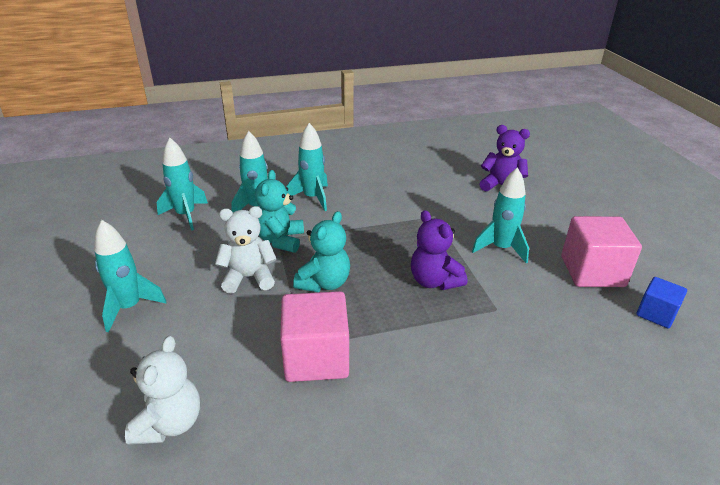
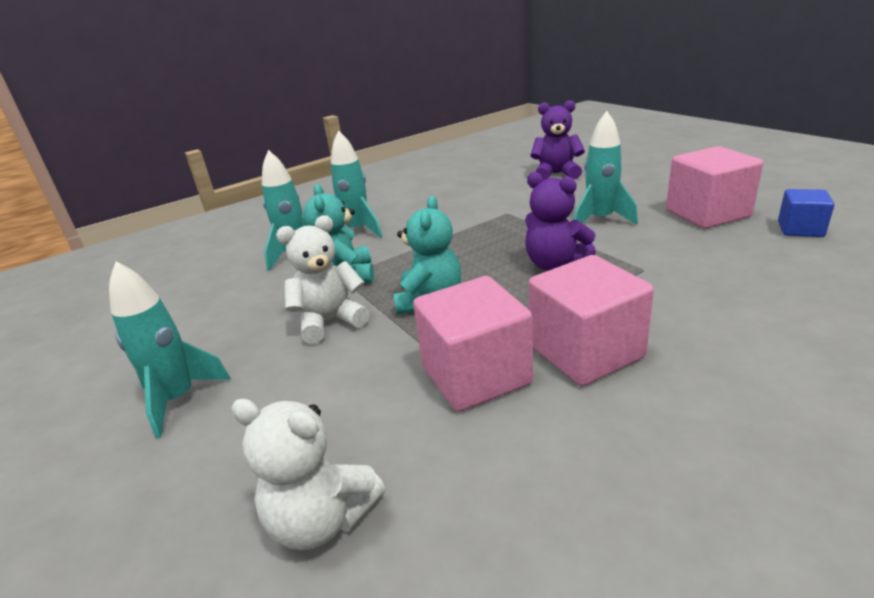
camera: 15 degrees left, 5 degrees down
(169, 423) = (321, 520): white teddy bear -> white teddy bear turned 120 degrees clockwise
(186, 215) = (205, 285): turquoise rocket -> none
(400, 366) = (585, 352): none -> pink cube

